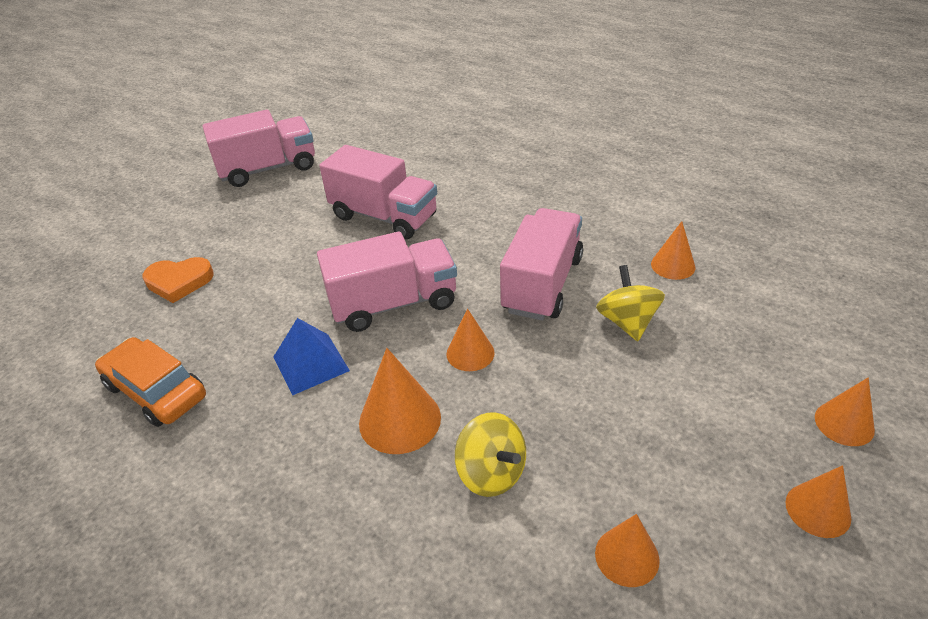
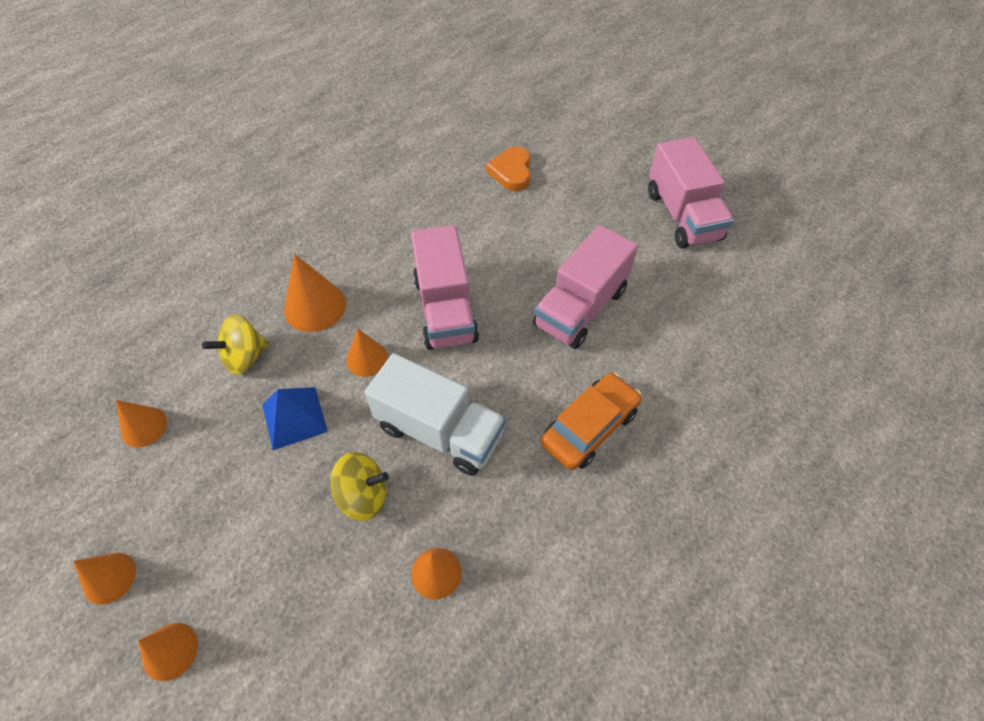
camera: 95 degrees right, 15 degrees up
(156, 390) = (394, 174): orange car -> orange car (589, 427)
(311, 363) = (391, 254): blue pyramid -> blue pyramid (294, 418)
(542, 284) = (439, 431): pink truck -> white truck

